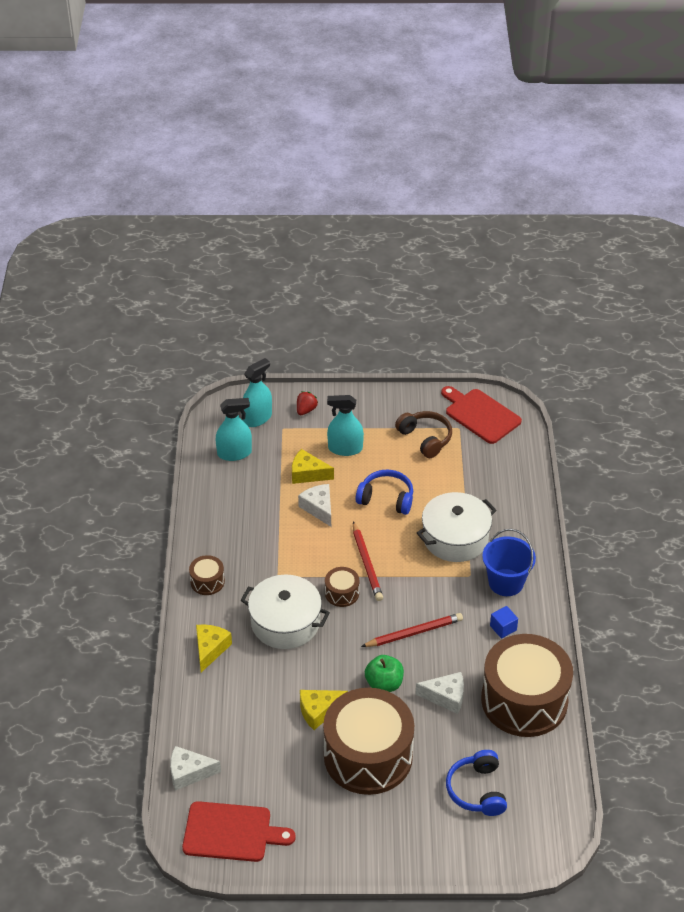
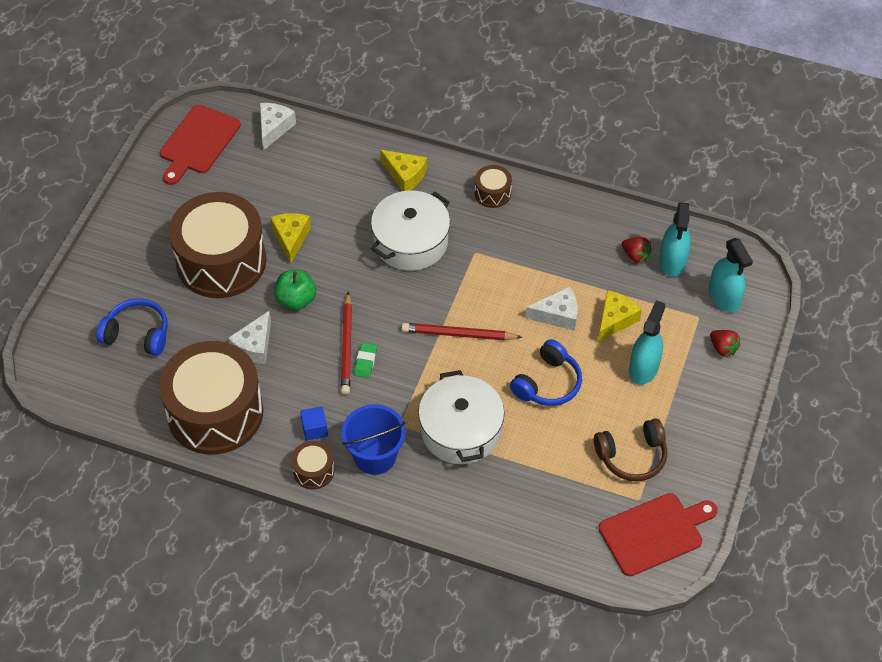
camera: 110 degrees right, 10 degrees up
(238, 476) = (635, 256): none -> red strawberry
(342, 593) = (427, 300): brown drum -> brown drum (313, 471)
(423, 615) = (365, 362): none -> green eraser

